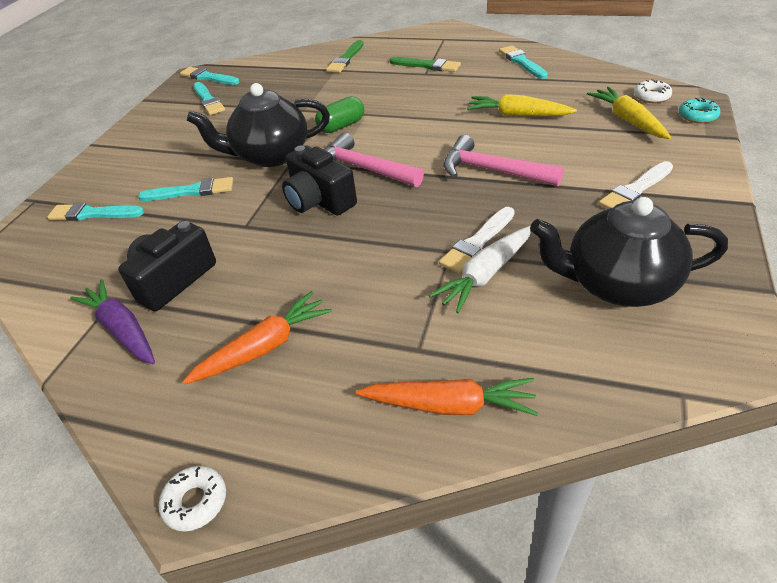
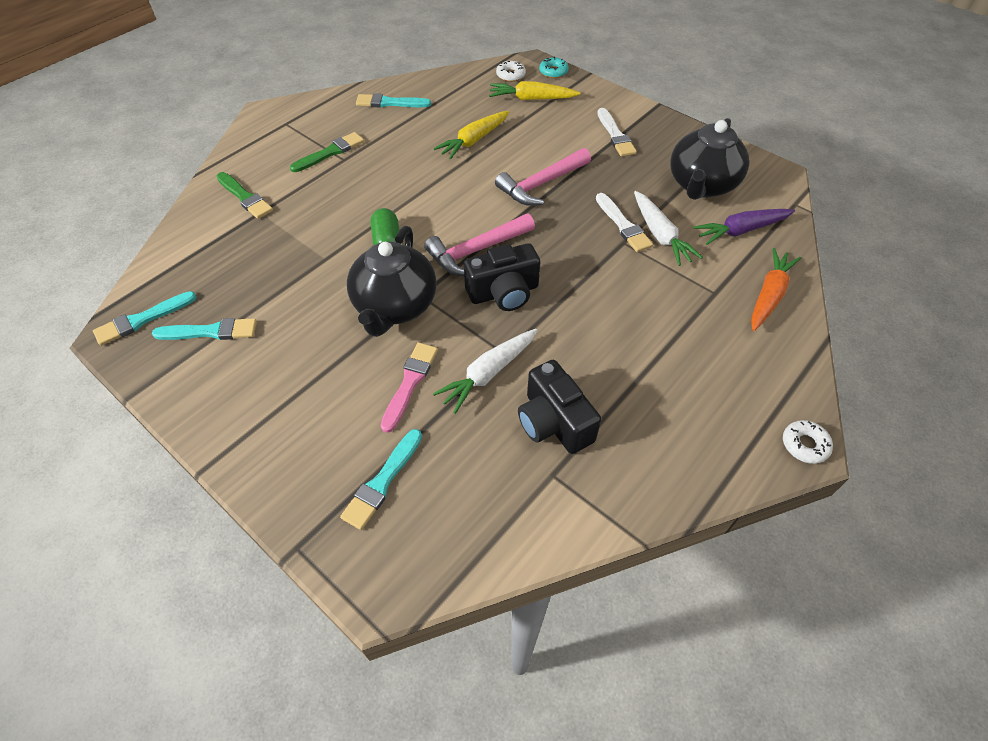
camera: 70 degrees left, 10 degrees up
(122, 329) = (603, 471): purple carrot -> purple carrot (741, 230)
(191, 191) = (410, 383): turquoise brush -> pink brush
(217, 225) = (488, 373): none -> white carrot
(264, 347) = (674, 375): orange carrot -> none

